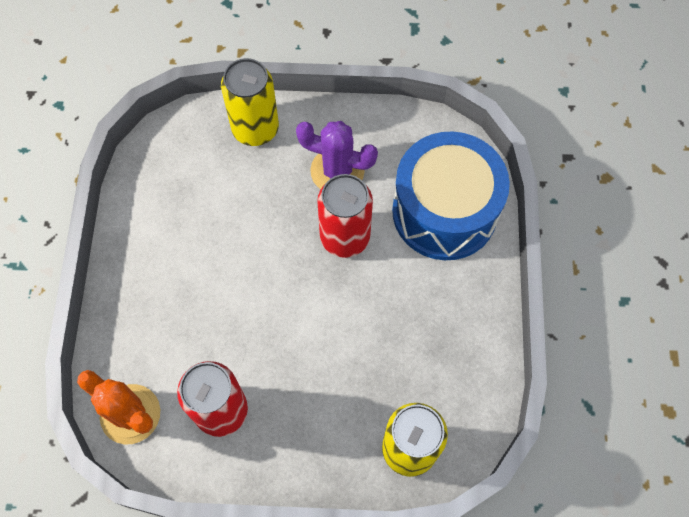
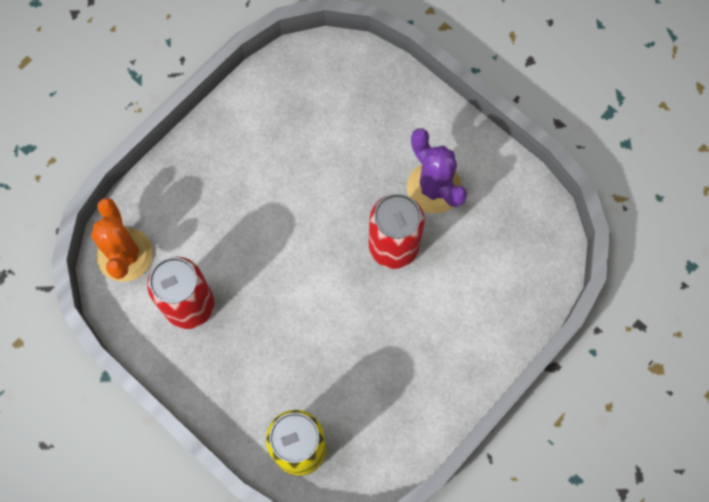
camera: 40 degrees right, 5 degrees up
(255, 129) = (399, 102): yellow can -> none
(444, 211) = (491, 288): blue drum -> none

